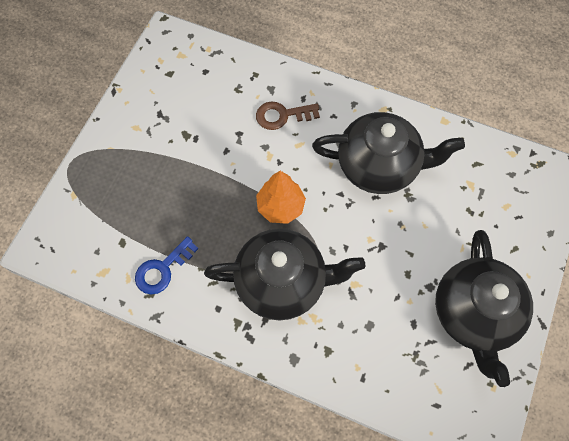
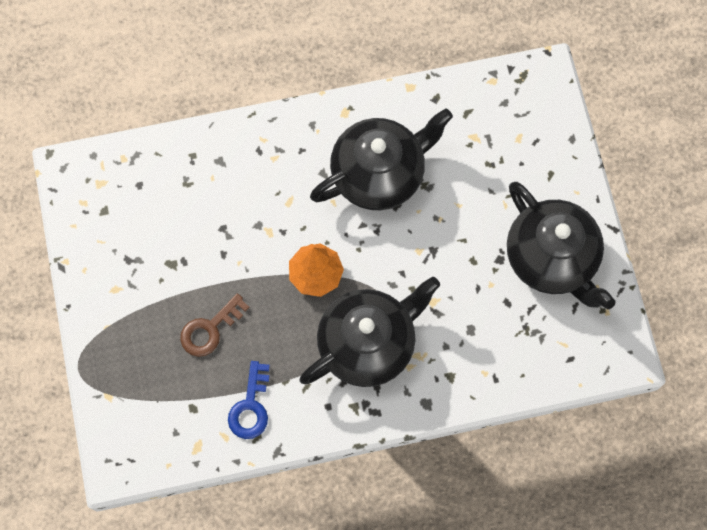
camera: 35 degrees left, 5 degrees up
(282, 115) = (252, 182): brown key -> brown key (210, 329)

